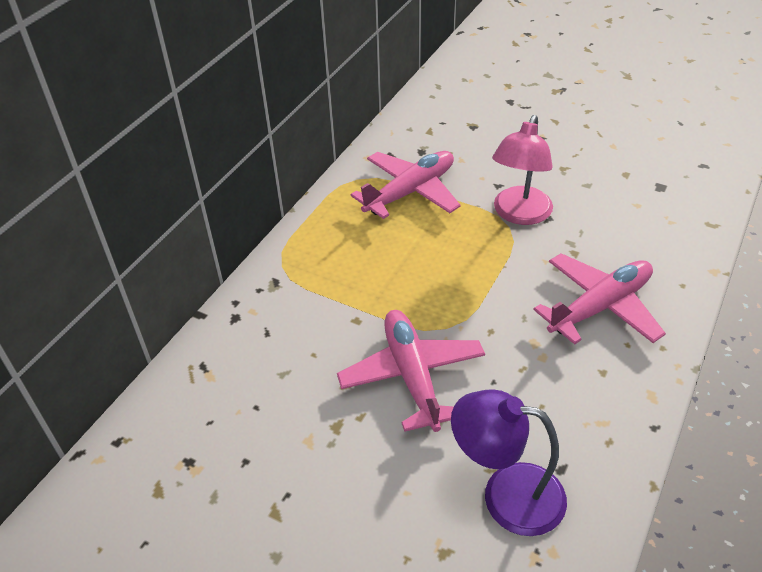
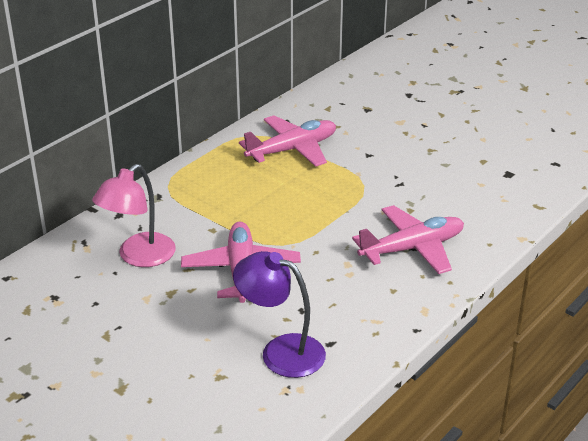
camera: 10 degrees right, 10 degrees down
(519, 214) = (376, 177): pink lamp -> pink lamp (139, 257)

